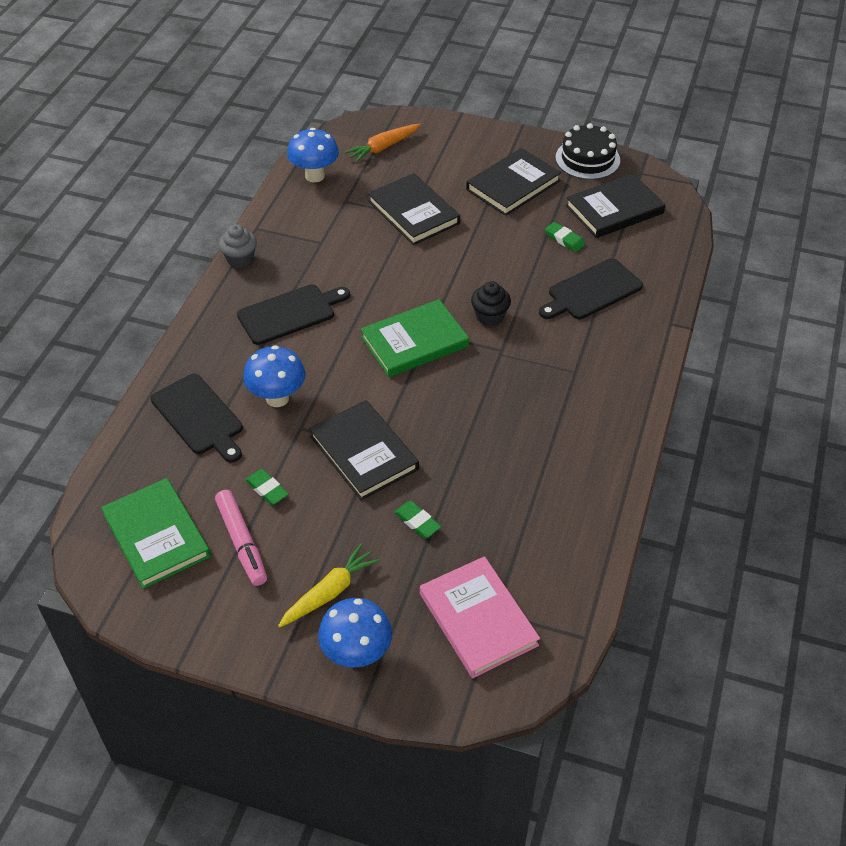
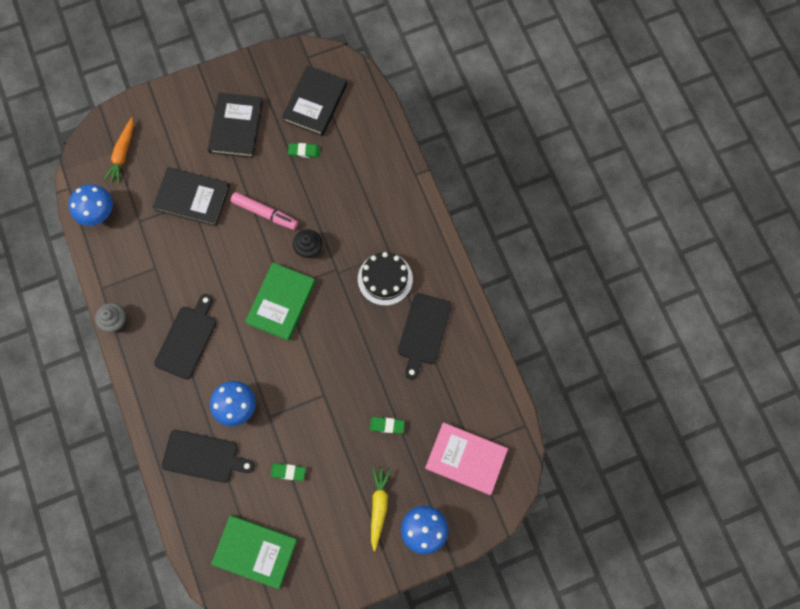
camera: 40 degrees left, 25 degrees up
(242, 542) = (305, 516): pink marker -> pink marker (264, 213)
(364, 453) = (320, 404): black book -> none
(587, 159) = (265, 68): black cake -> black cake (385, 279)
(591, 291) = (352, 182): black cutting board -> black cutting board (423, 332)

